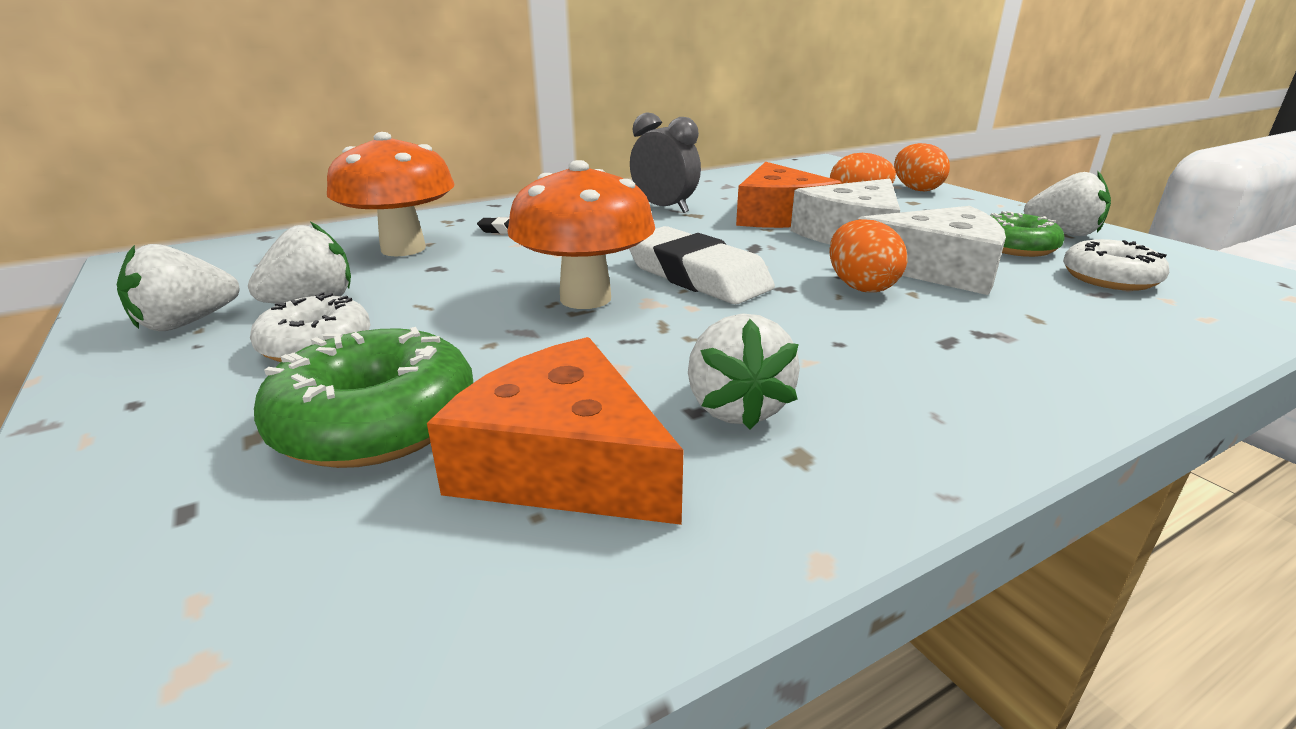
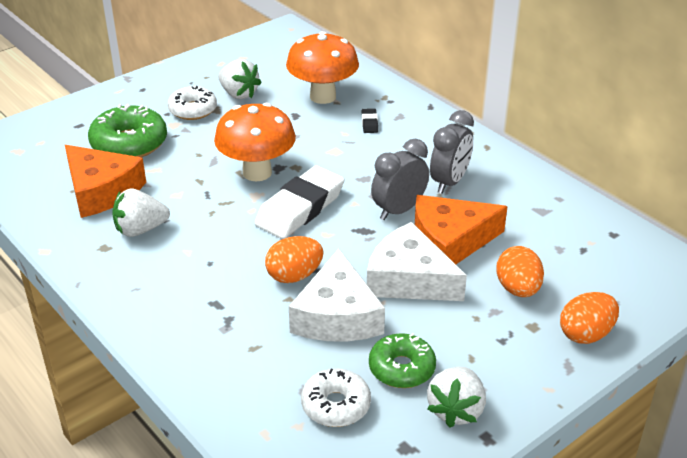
camera: 80 degrees right, 10 degrees up
(187, 323) = (211, 71): white strawberry -> none
(563, 463) = (101, 191): orange cheese -> orange cheese turned 105 degrees clockwise
(714, 230) = (399, 210): none -> grey clock

